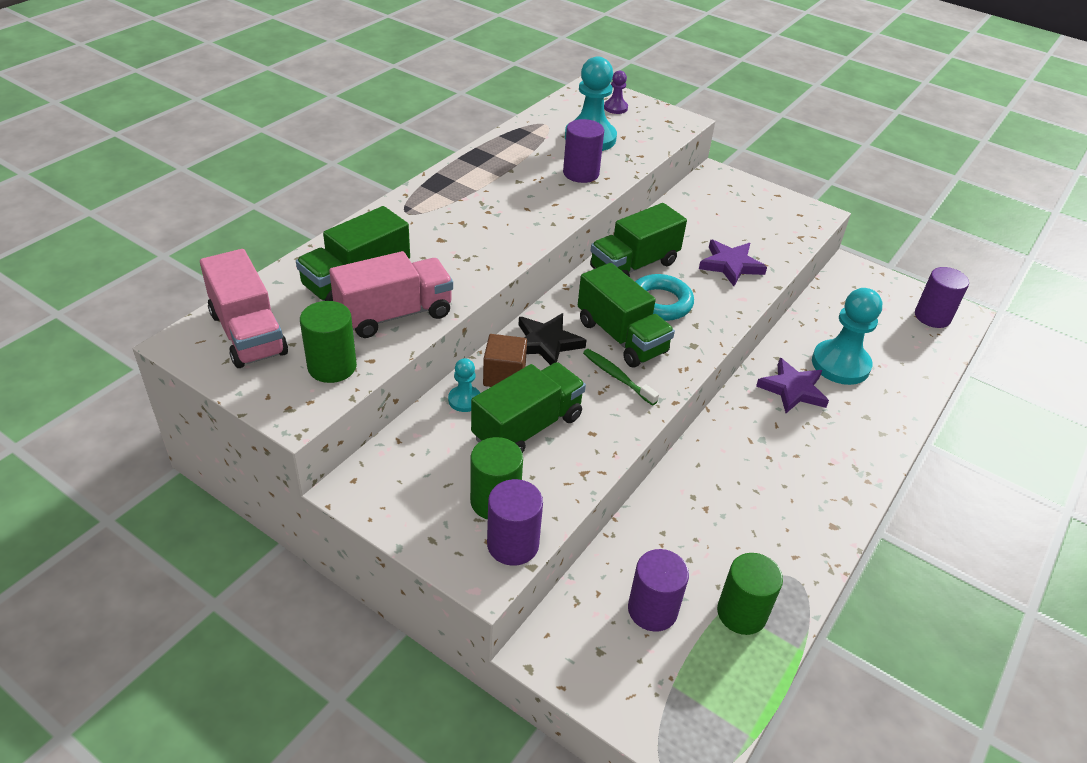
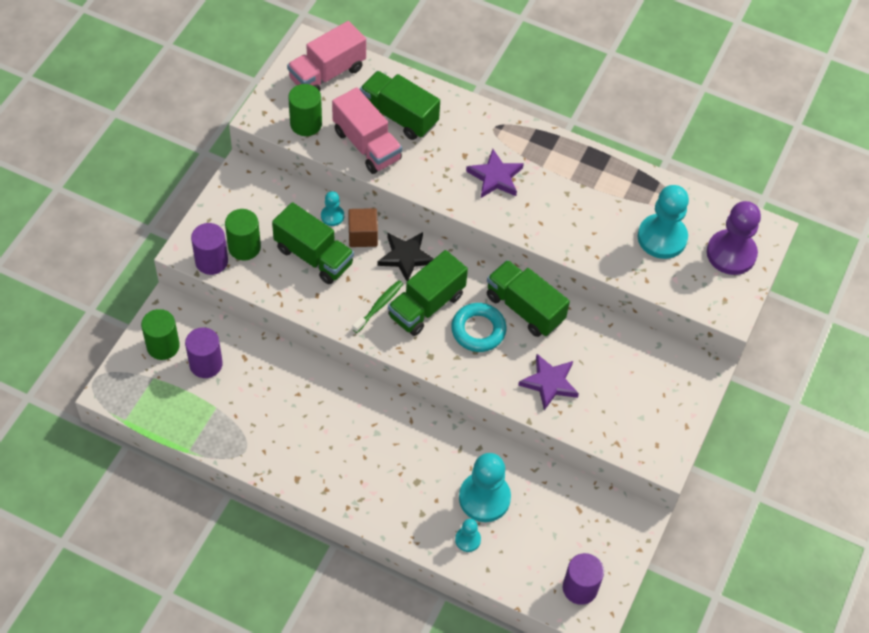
camera: 80 degrees right, 15 degrees up
(581, 173) = (596, 236): purple cylinder -> none
(615, 108) = (731, 253): purple pawn -> purple pawn, size x2.04
(741, 613) = (211, 416): green cylinder -> green cylinder (163, 346)
(793, 389) = (441, 457): purple star -> purple star (495, 177)
(893, 385) = (467, 540): none -> turquoise pawn

